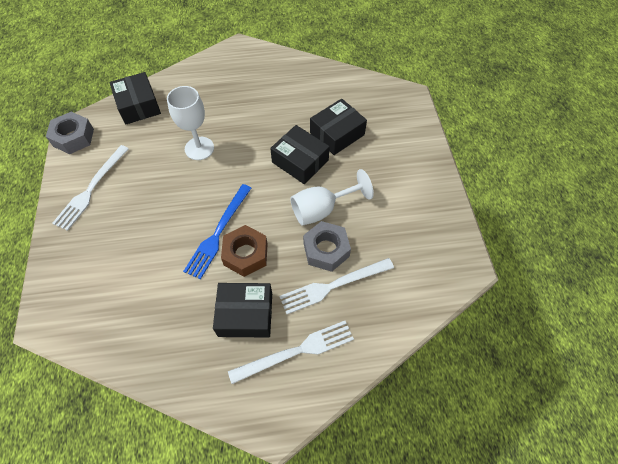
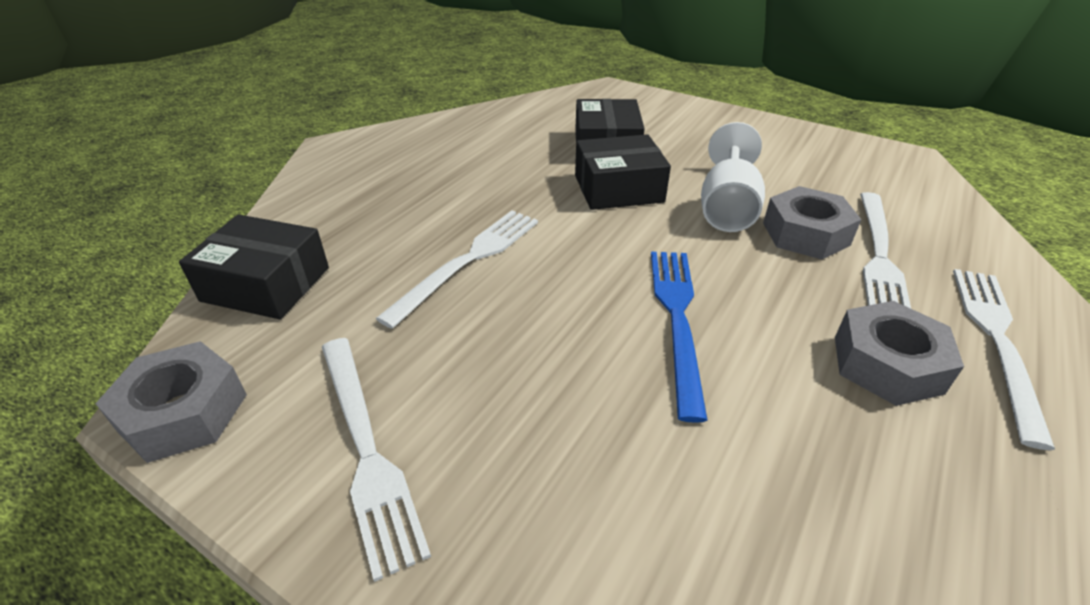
camera: 50 degrees left, 20 degrees down
(199, 148) = (469, 261): white goblet -> white fork
(218, 233) = (677, 319): blue fork -> blue fork turned 150 degrees counterclockwise
(245, 314) = (887, 364): black box -> grey nut
(246, 254) = (752, 309): brown nut -> none

